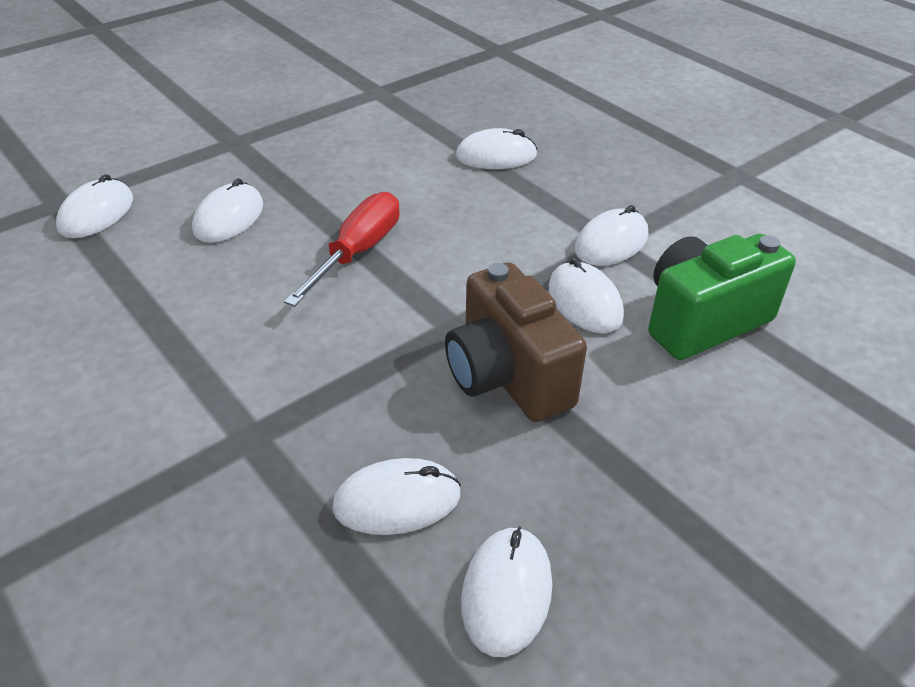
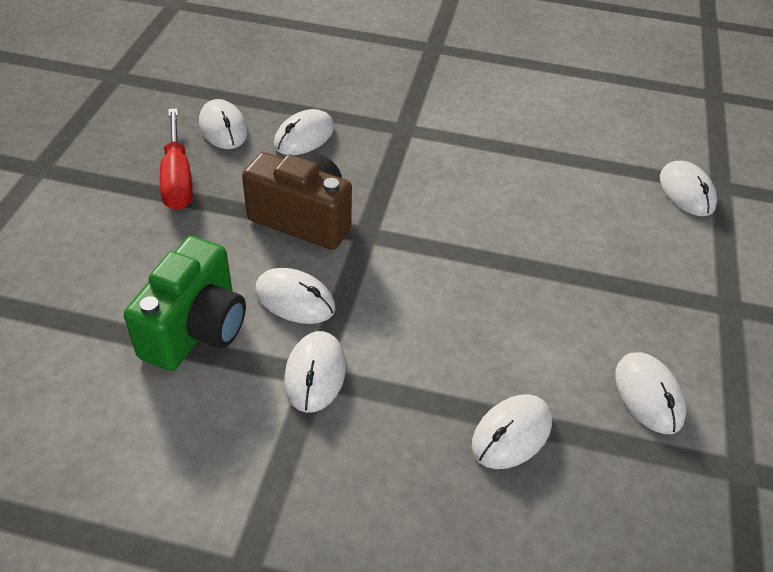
camera: 140 degrees right, 5 degrees up
(229, 218) = (609, 234): white mouse -> white mouse (648, 395)
(358, 251) = (491, 256): red screwdriver -> red screwdriver (177, 179)

